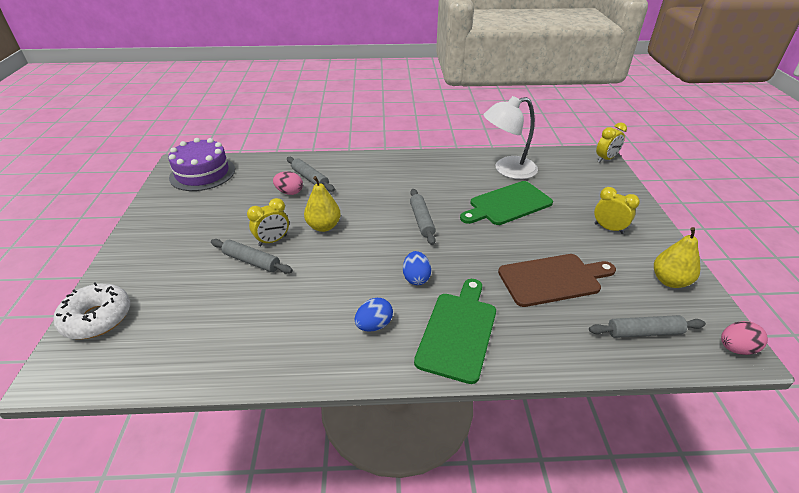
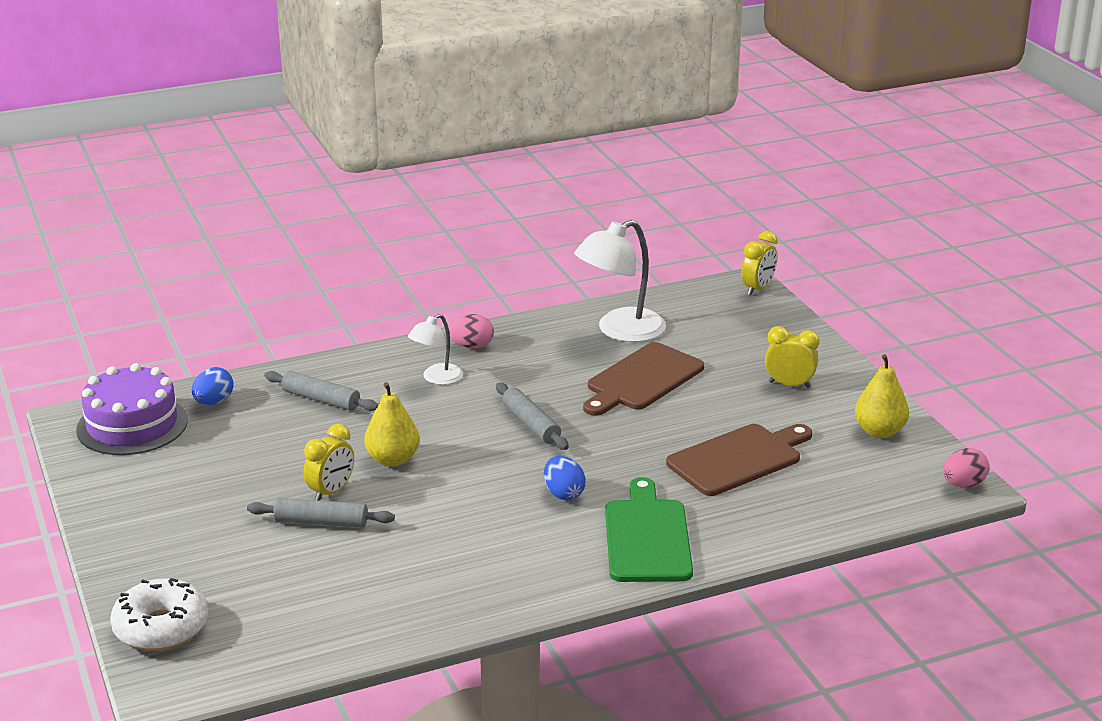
camera: 20 degrees left, 10 degrees down
(289, 192) = (303, 425): pink egg -> pink egg (471, 346)
(374, 325) = (540, 553): blue egg -> blue egg (213, 402)
(382, 178) = (436, 378): none -> white lamp
(507, 204) = (642, 379): green cutting board -> brown cutting board
(644, 332) = (861, 491): grey rolling pin -> none

